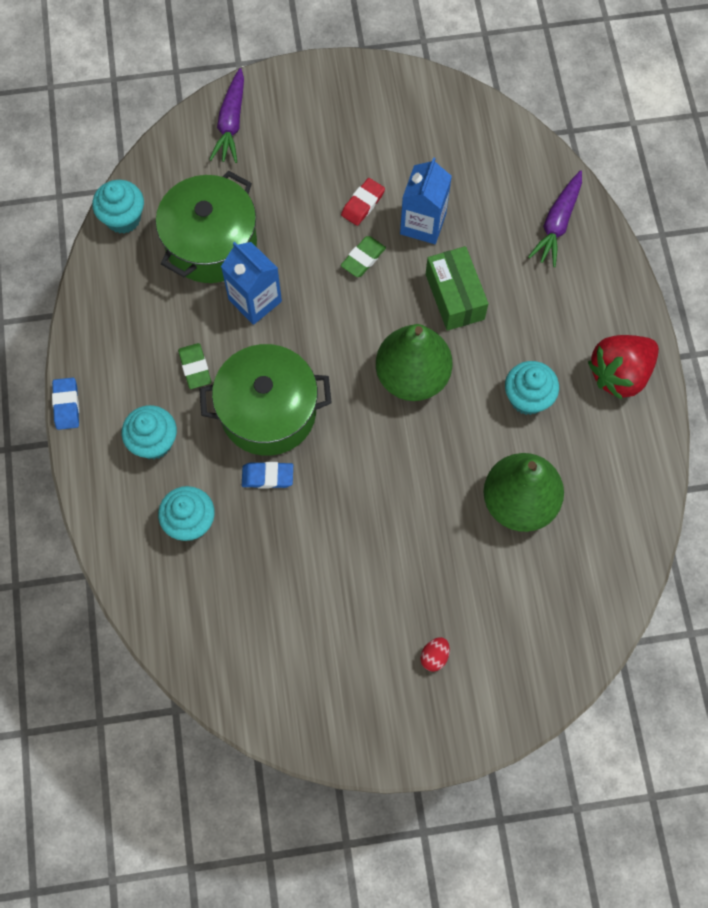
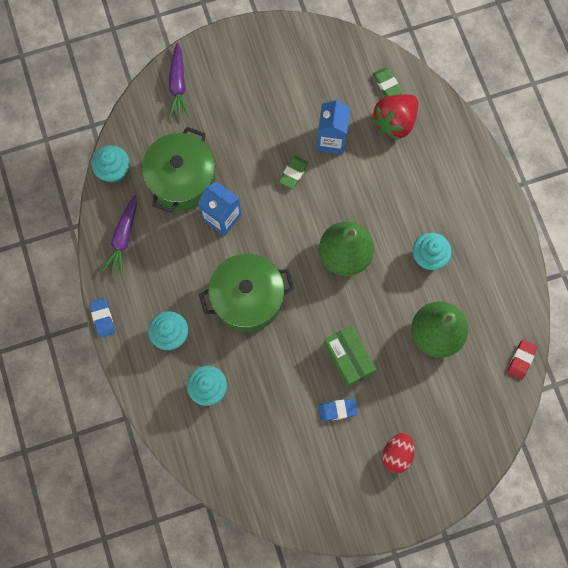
camera: 10 degrees left, 5 degrees up
(195, 367) = (189, 275): green eraser -> green eraser (387, 84)
(267, 476) = (256, 346): blue eraser -> blue eraser (337, 410)
(363, 204) = (285, 132): red eraser -> red eraser (521, 360)
(434, 656) = (397, 454): red egg -> red egg, size x1.62
(454, 296) = (363, 191): green box -> green box (348, 358)
(557, 224) = (427, 124): purple carrot -> purple carrot (123, 238)
(619, 374) = (489, 228): red strawberry -> red strawberry (394, 122)

